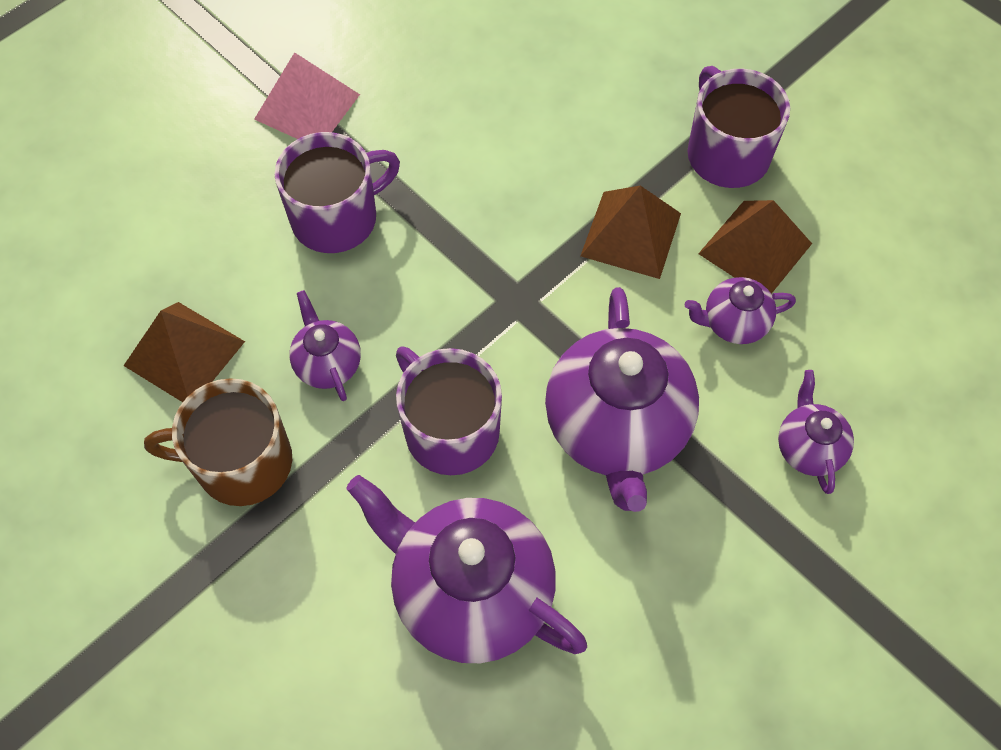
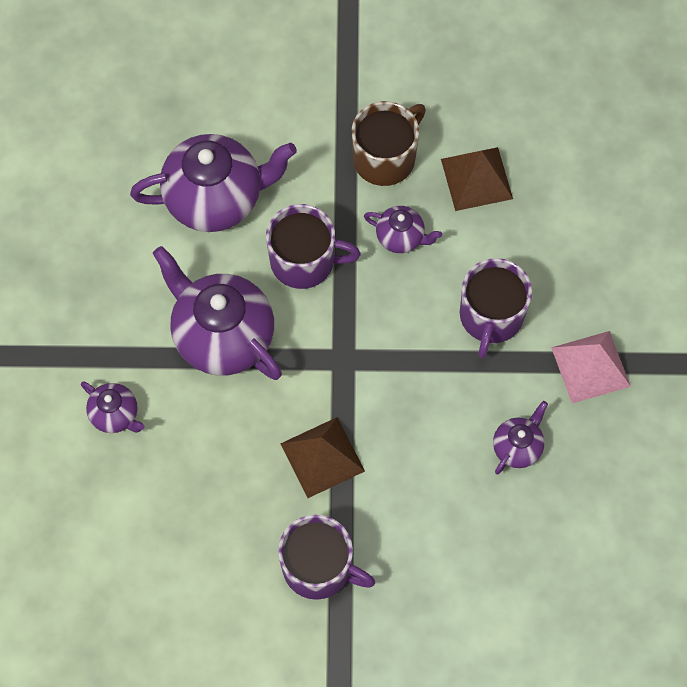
camera: 135 degrees right, 5 degrees up
(733, 323) = (215, 453): purple teapot -> purple teapot (517, 447)
(755, 248) = (244, 514): brown pyramid -> none

